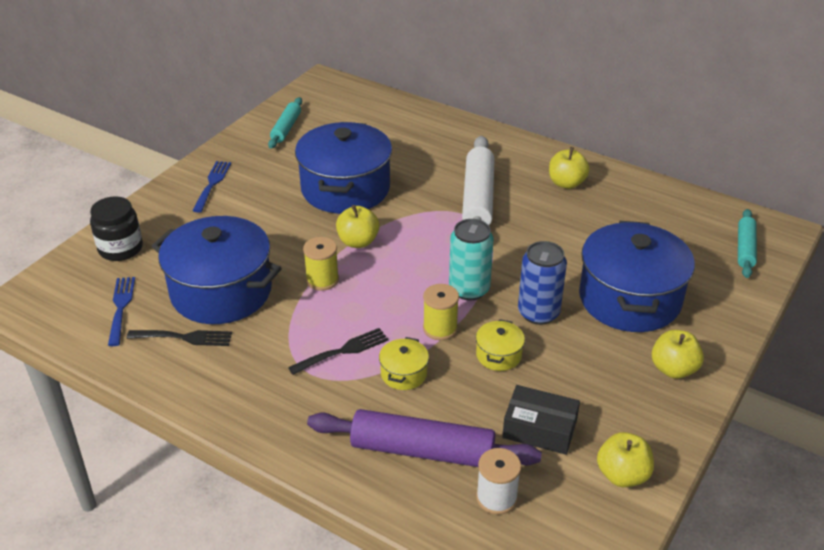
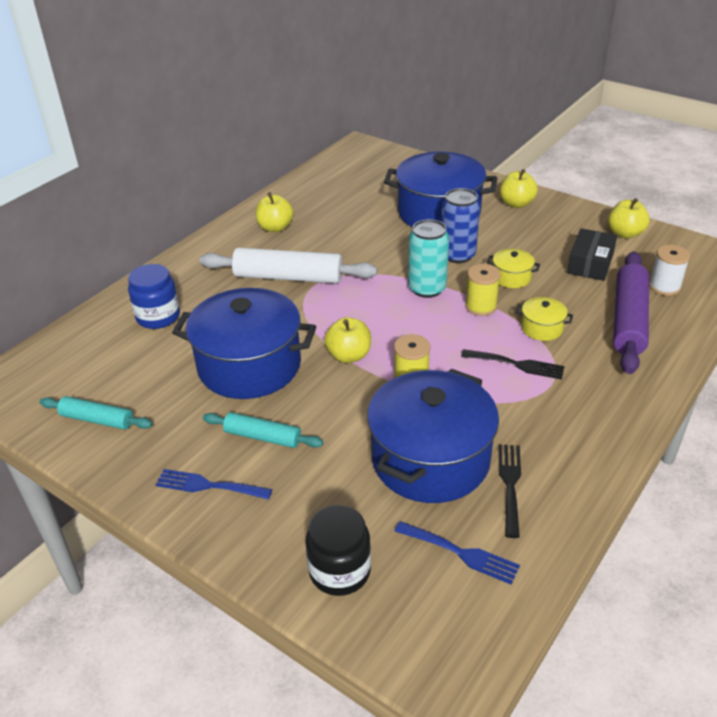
camera: 85 degrees left, 0 degrees up
(121, 307) = (461, 553): blue fork -> blue fork turned 150 degrees counterclockwise
(343, 351) = (517, 364): black fork -> black fork turned 135 degrees clockwise
(410, 136) = (158, 317): none -> blue jar
(745, 249) = (379, 160): turquoise rolling pin -> turquoise rolling pin (263, 437)

